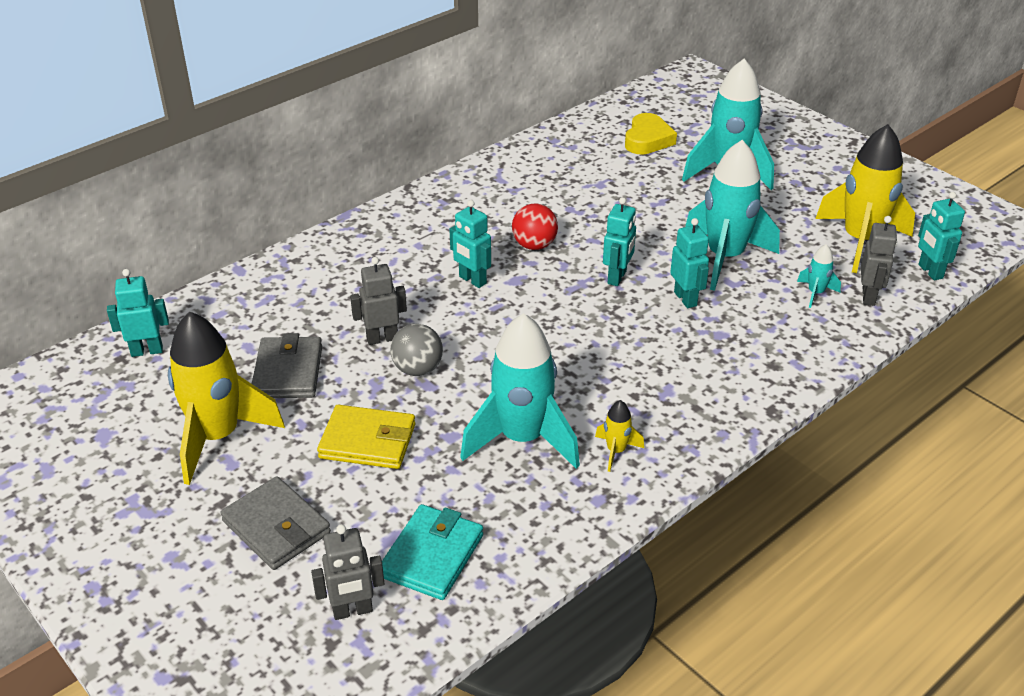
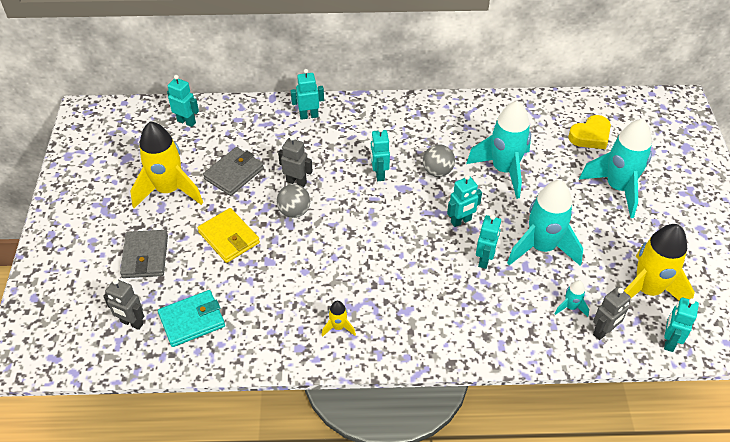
camera: 40 degrees right, 10 degrees up
(312, 265) = (309, 116): none -> turquoise robot
(522, 439) = (300, 287): turquoise rocket -> turquoise rocket (504, 170)
(534, 245) = (437, 171): red ball -> grey ball

